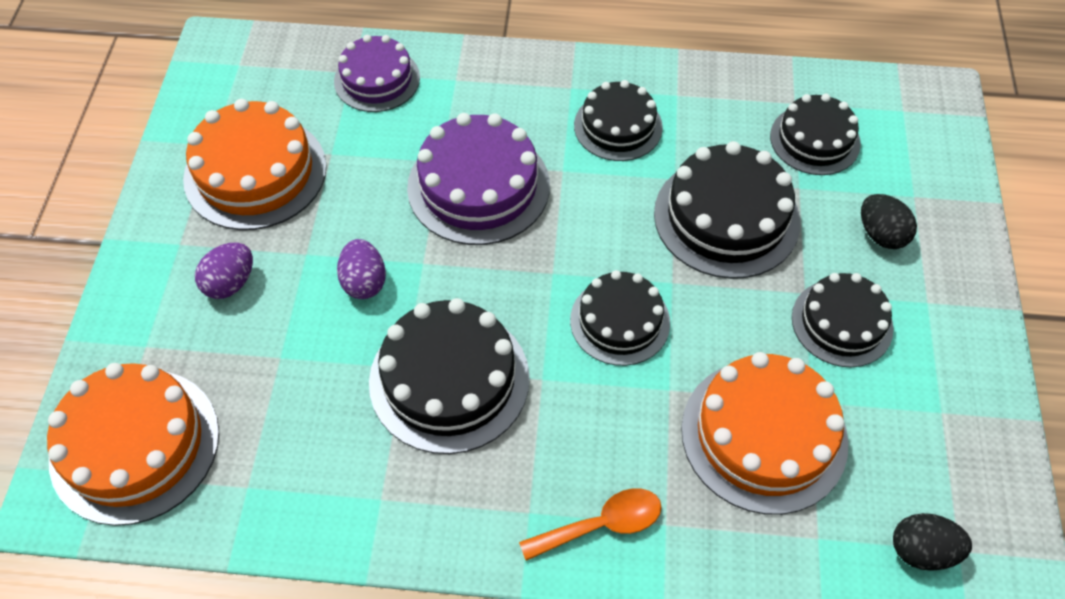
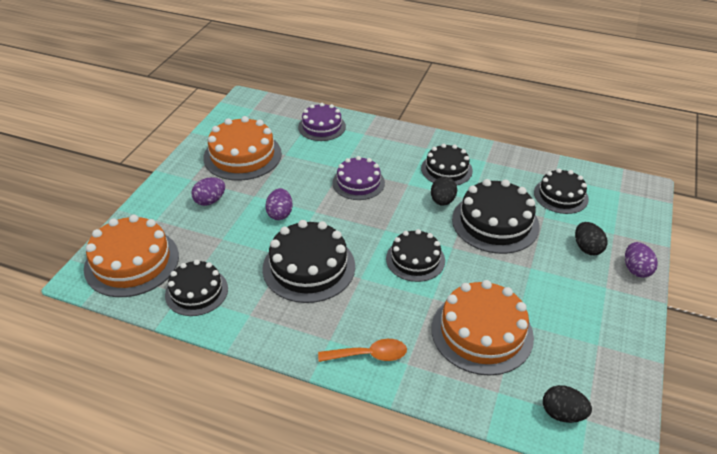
camera: 15 degrees right, 15 degrees down
(478, 186) = (358, 182): purple cake -> purple cake, size x0.65
(629, 193) = (442, 201): none -> black egg
(842, 323) = (548, 286): black cake -> black cake (196, 291)
(963, 258) = (636, 269): none -> purple egg

